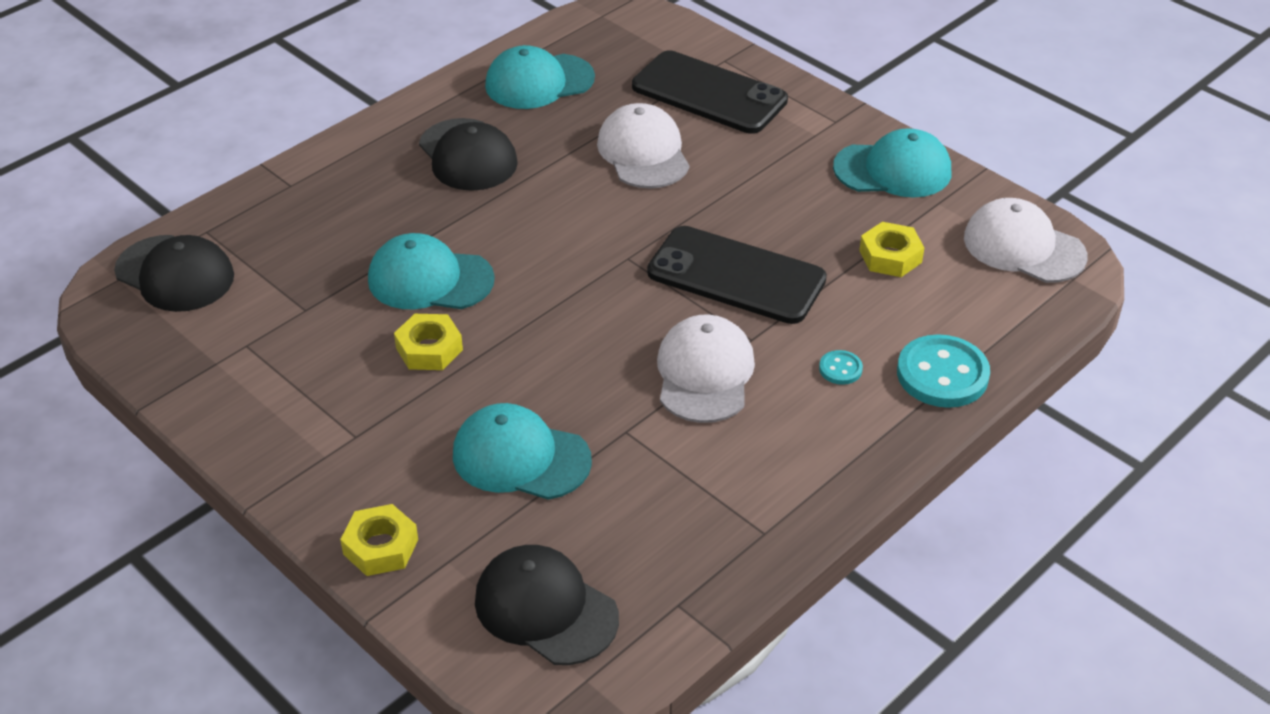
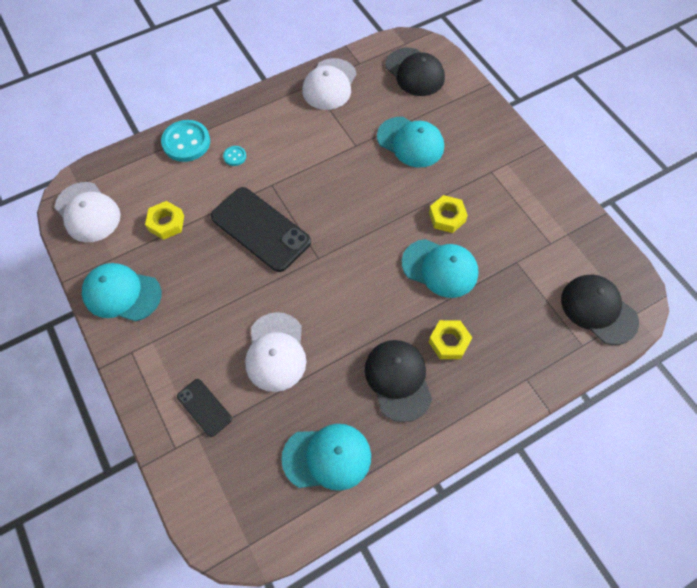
camera: 165 degrees left, 20 degrees up
(381, 547) = (482, 112): yellow nut -> yellow nut (449, 342)
(704, 373) = (304, 169): white cap -> white cap (329, 84)
(709, 93) = (204, 407): black phone -> black phone, size x0.51

